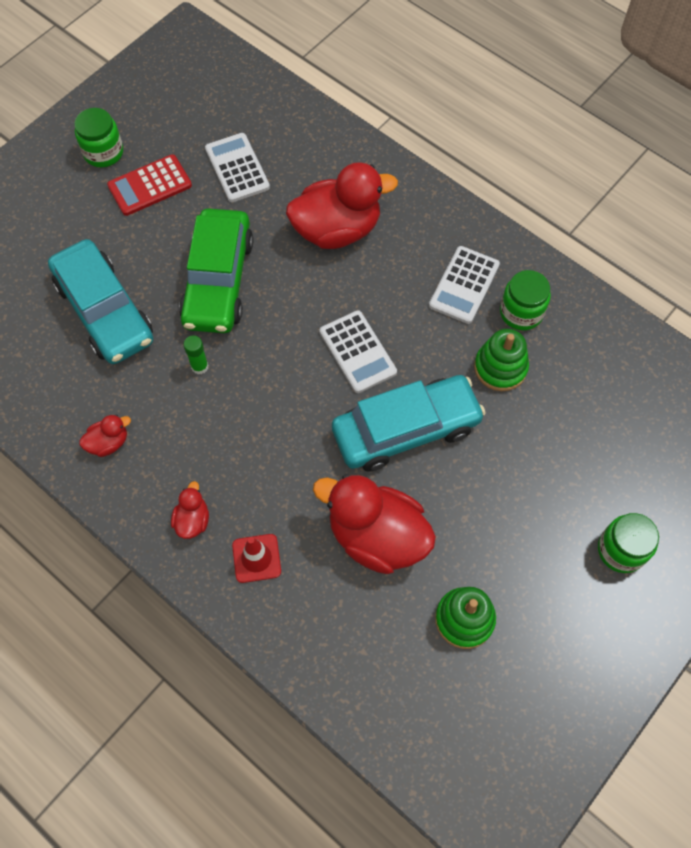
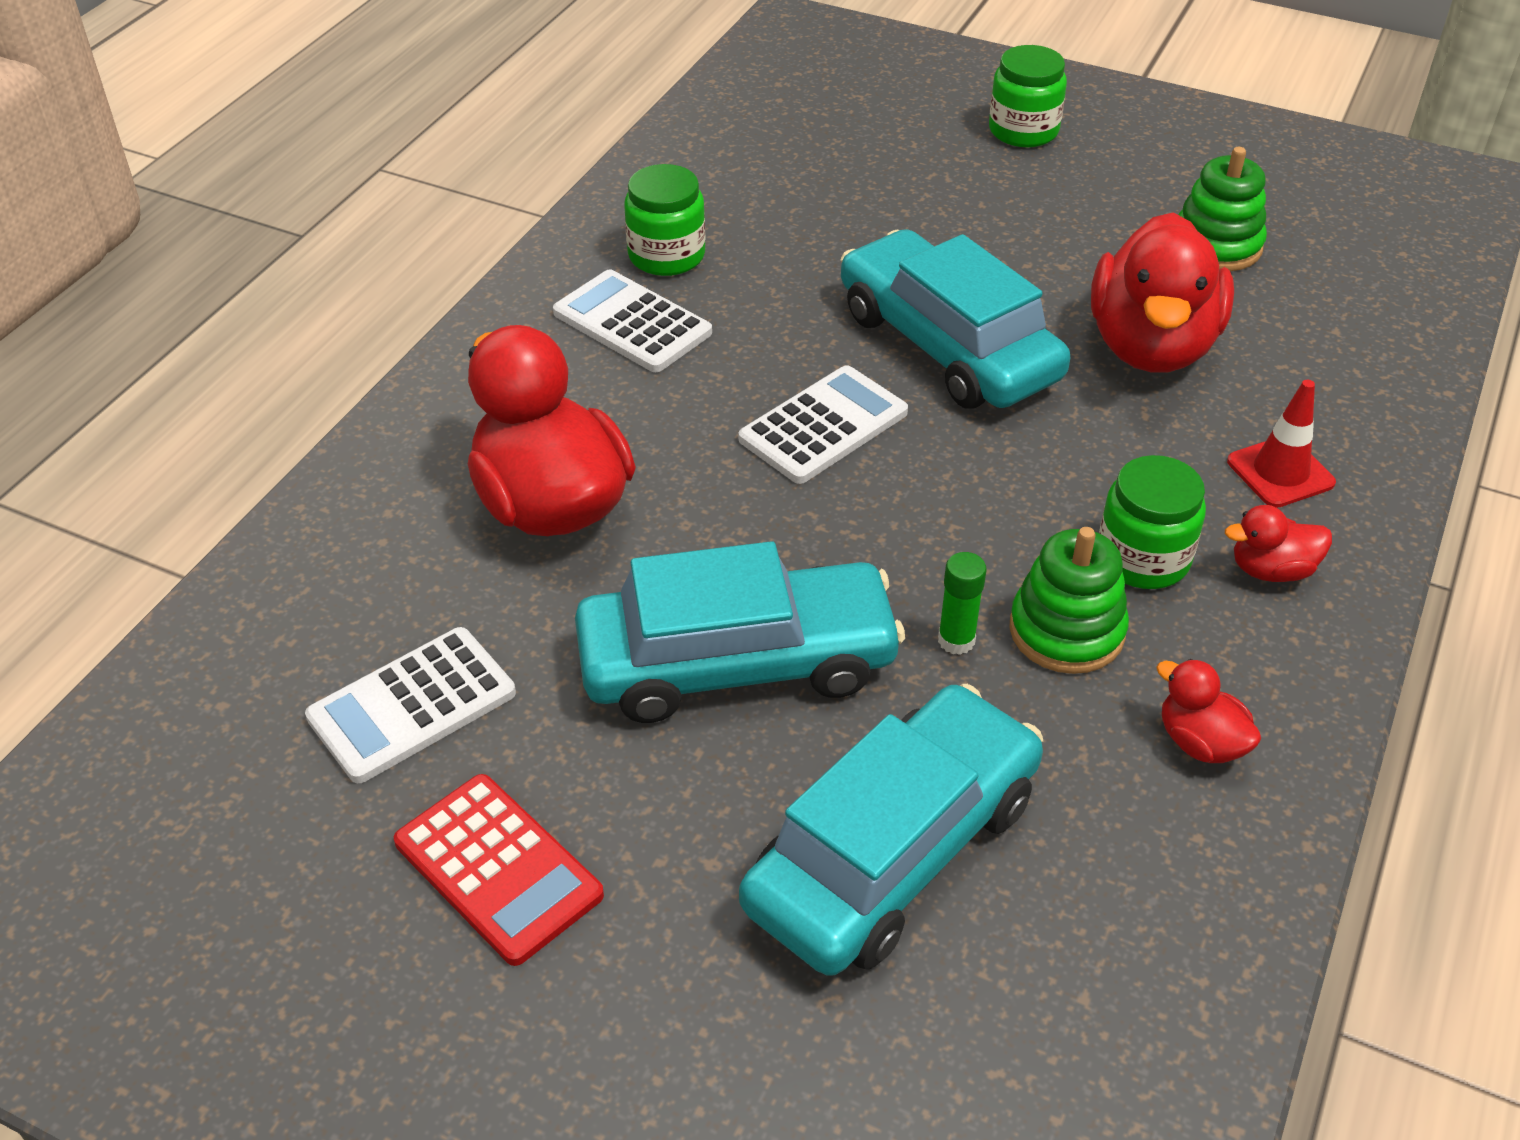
camera: 105 degrees left, 20 degrees down
(103, 152) = (401, 1015): green jar -> green jar (1142, 558)
(218, 281) = (737, 662): green car -> turquoise car
(464, 285) = (632, 323): white calculator -> white calculator turned 150 degrees counterclockwise
(500, 368) = (783, 264): green stacking toy -> green stacking toy (1066, 631)

